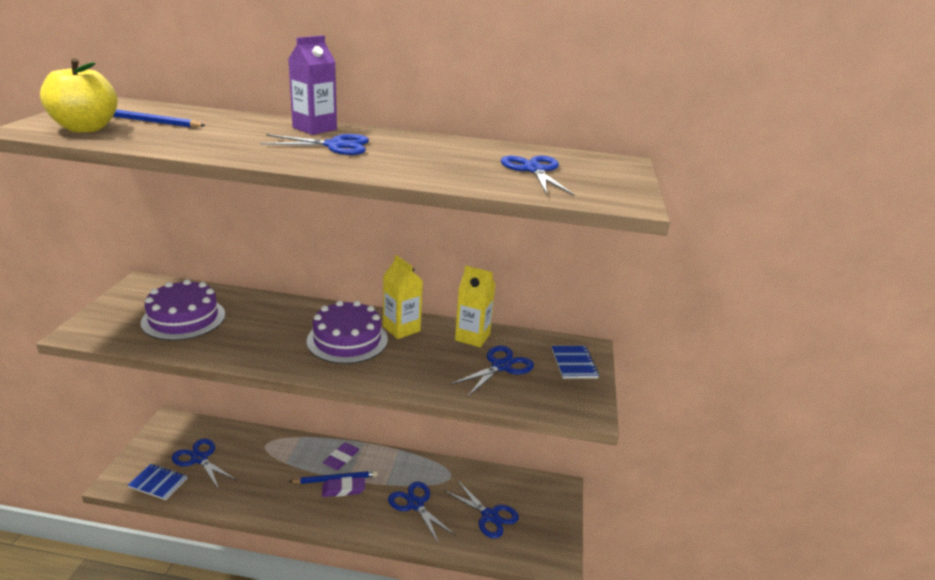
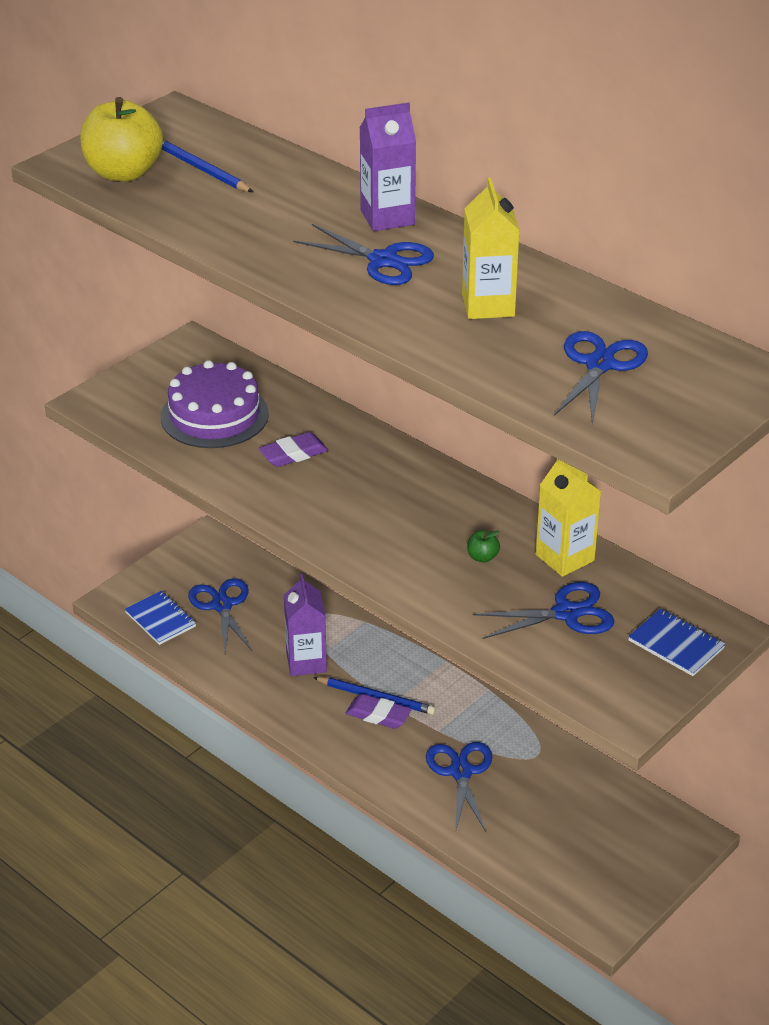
camera: 35 degrees right, 10 degrees up
(277, 474) = (306, 662): none -> purple carton
(341, 459) = (400, 672): purple eraser -> purple eraser (293, 454)
(347, 340) = (392, 509): purple cake -> none
(401, 329) = (476, 514): yellow carton -> yellow carton (488, 305)
(425, 350) = (482, 557): none -> green apple
(489, 516) = (552, 828): blue scissors -> none
(574, 363) = (676, 644): blue notebook -> blue notebook turned 75 degrees counterclockwise

